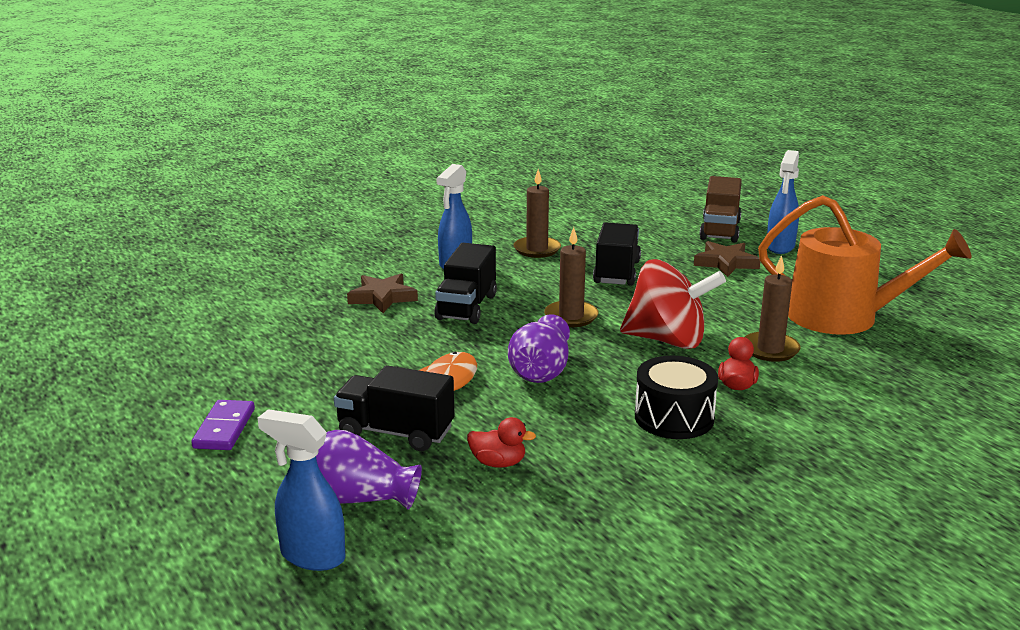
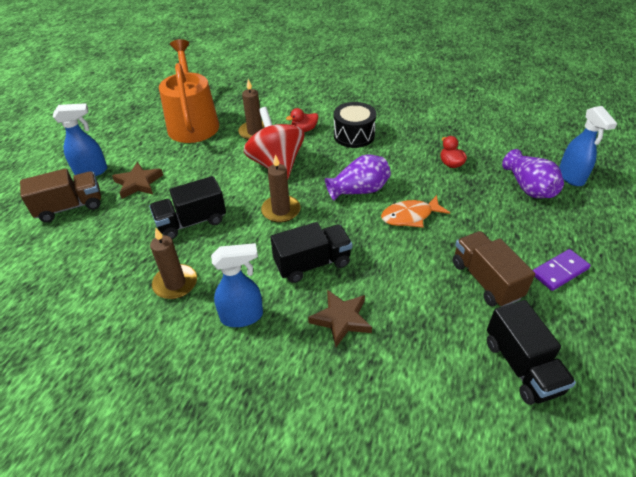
camera: 125 degrees left, 20 degrees up
(296, 380) = (485, 280): none -> brown truck
(395, 432) = (473, 206): black truck -> black truck (522, 366)

